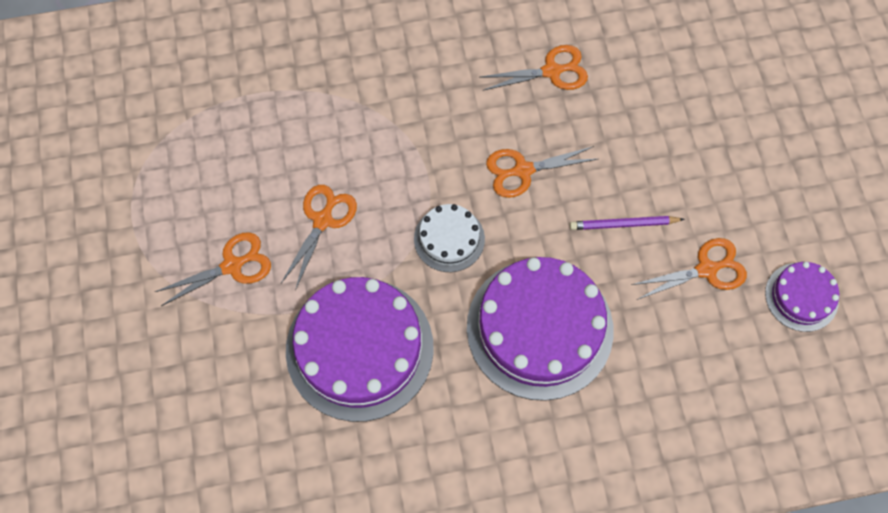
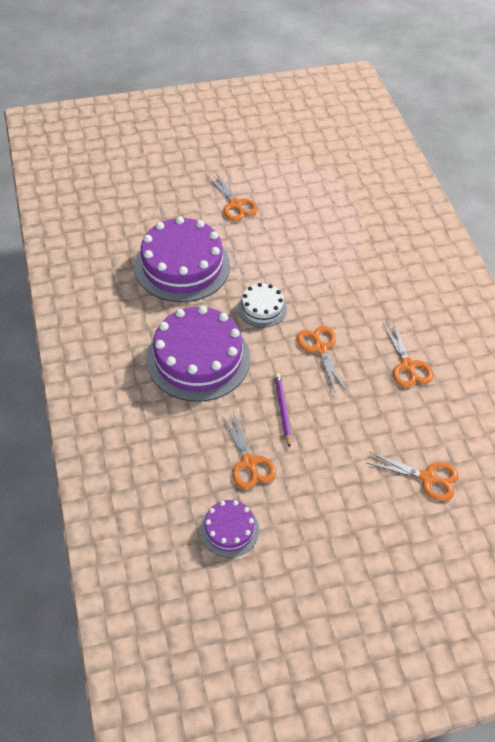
camera: 85 degrees right, 15 degrees down
(322, 220) = (270, 244): orange scissors -> orange scissors (427, 478)

